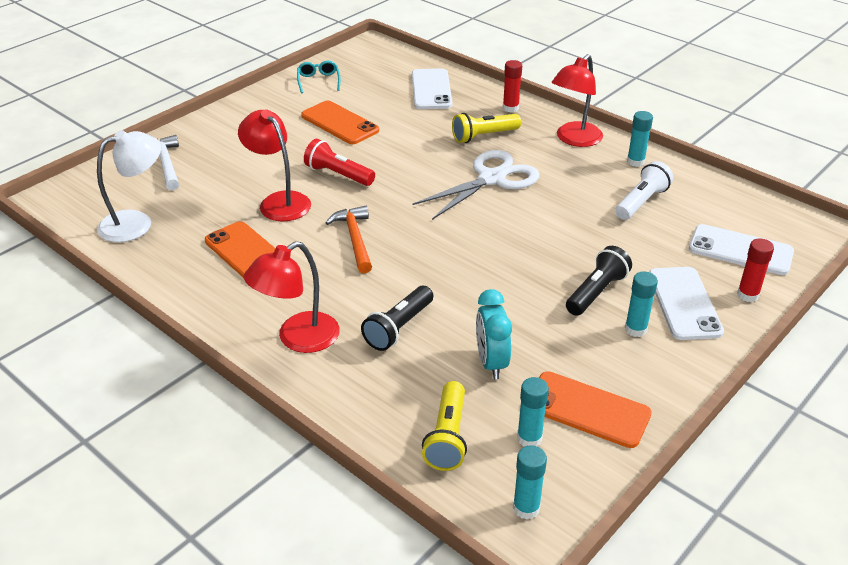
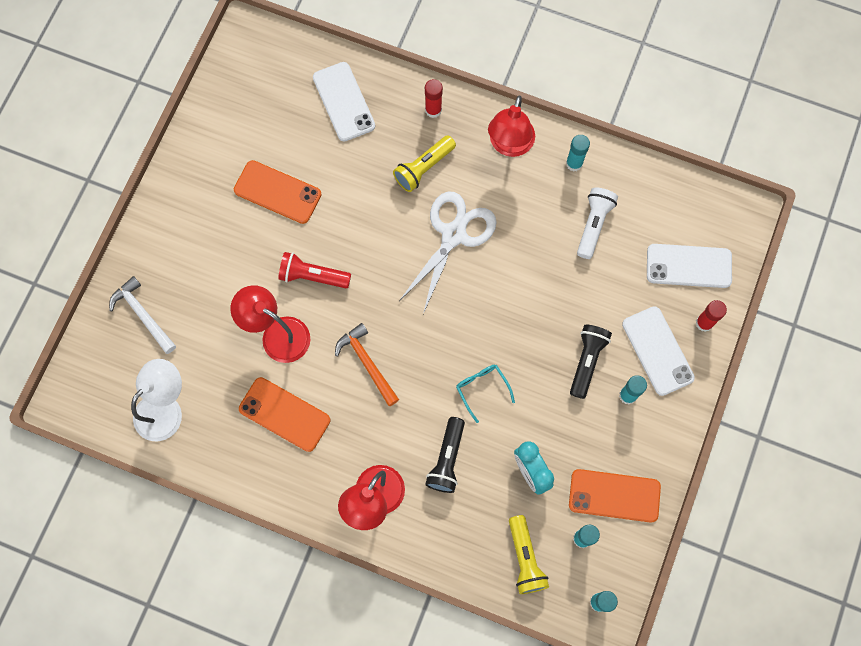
camera: 20 degrees left, 35 degrees up
(318, 81) = (222, 123): turquoise glasses -> turquoise glasses (482, 389)

